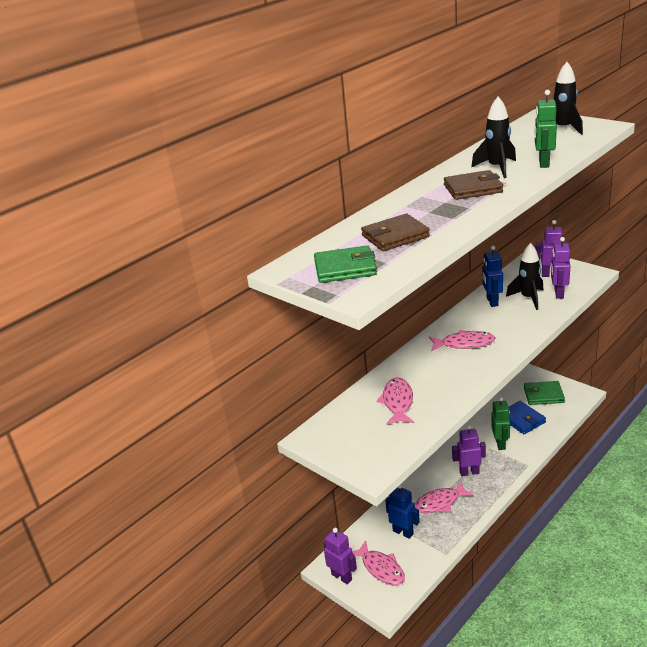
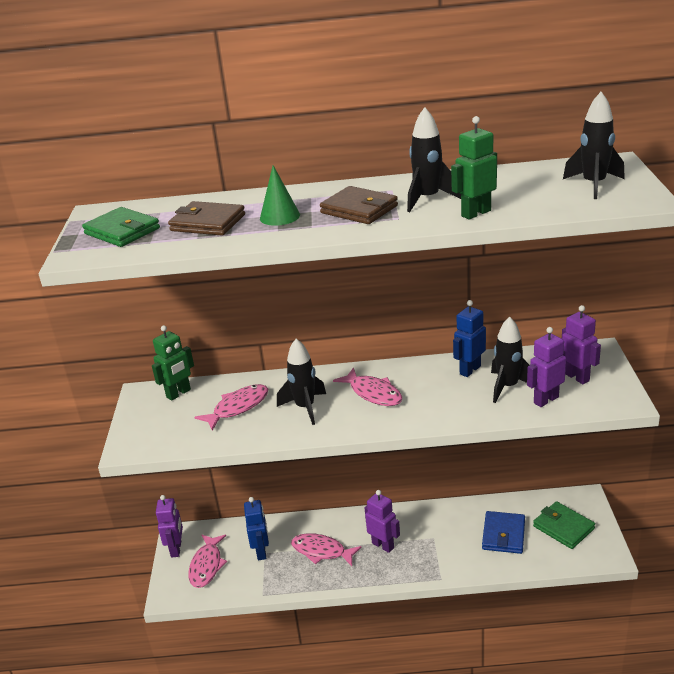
camera: 45 degrees right, 0 degrees up
(434, 212) = (279, 216): none -> green cone
(441, 375) = (305, 407): none -> black rocket
(500, 444) = (448, 542): green robot -> green robot (179, 393)

